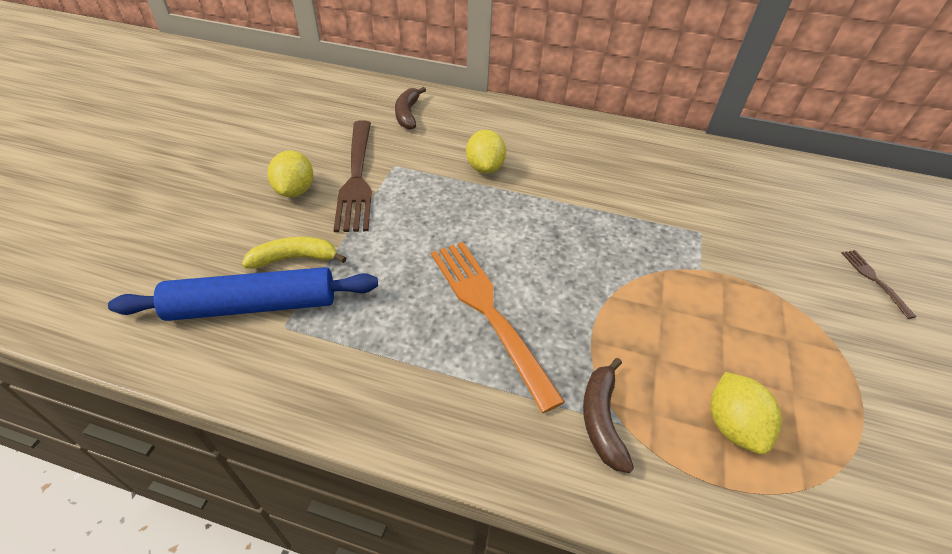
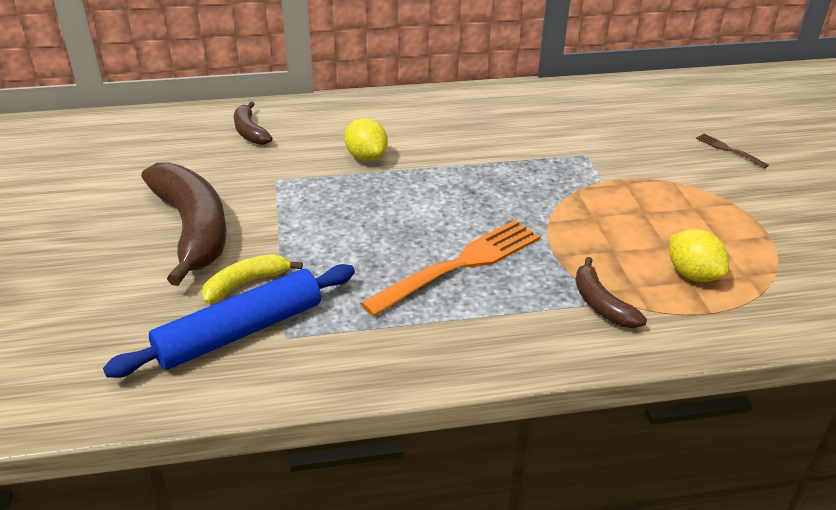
camera: 25 degrees left, 10 degrees down
(295, 190) = (192, 229): yellow lemon -> brown banana
(357, 178) = (247, 200): brown fork -> none
(488, 312) = (460, 265): orange fork -> orange fork turned 105 degrees clockwise

